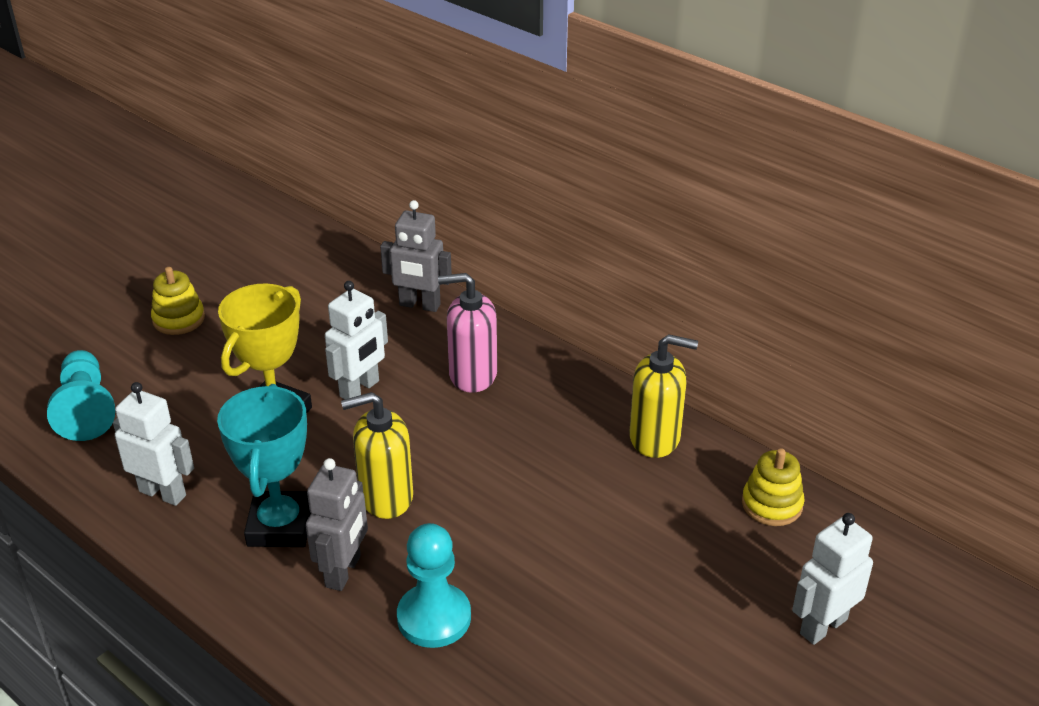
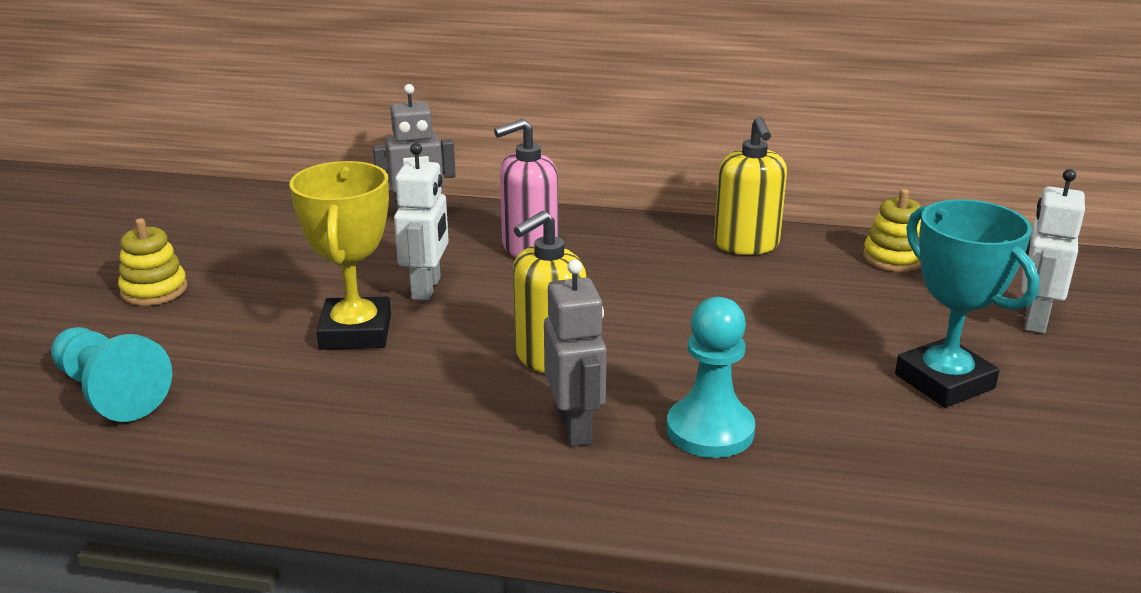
camera: 30 degrees left, 10 degrees down
(163, 493) = (290, 433): white robot -> none
(280, 525) = (462, 415): turquoise trophy -> turquoise trophy (944, 381)
(655, 438) = (746, 245): yellow soap dispenser -> yellow soap dispenser turned 105 degrees clockwise

